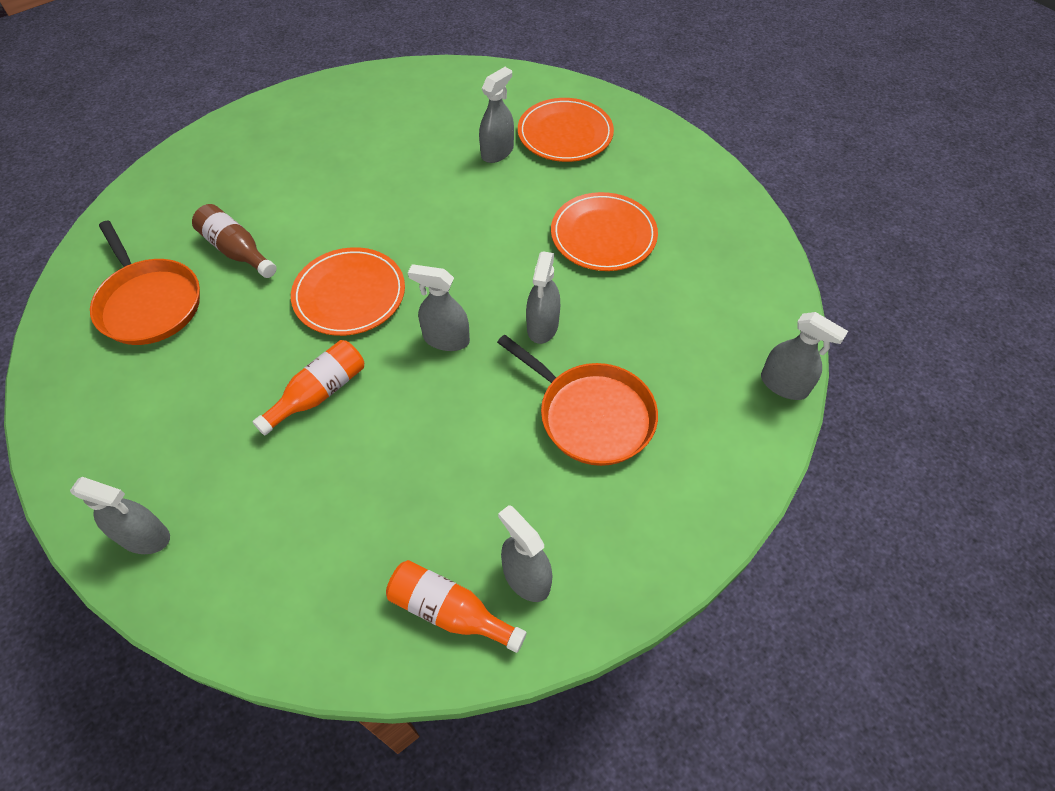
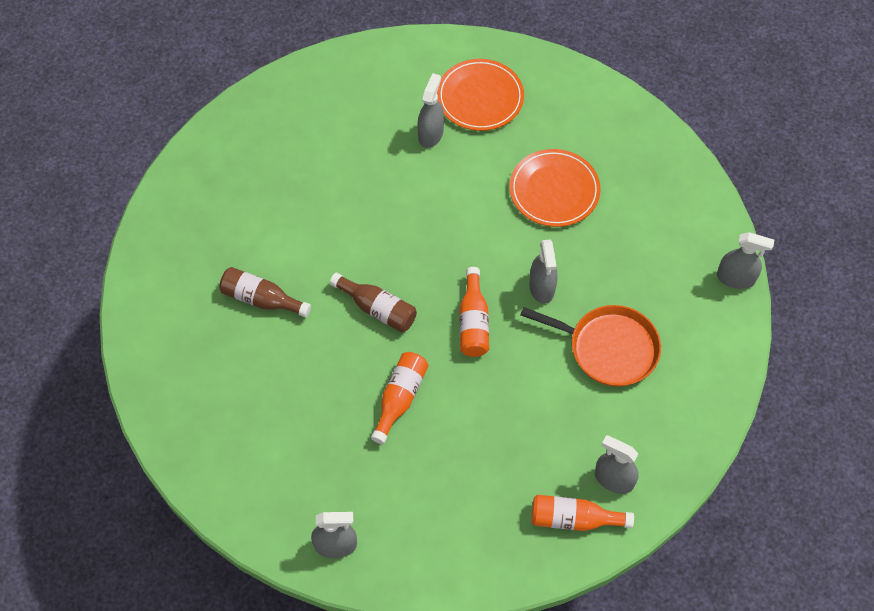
camera: 20 degrees left, 5 degrees up
(149, 303) = (218, 369): orange pan -> none
(349, 294) = (377, 309): orange plate -> brown bottle
(446, 339) = (473, 322): grey spray bottle -> orange bottle

